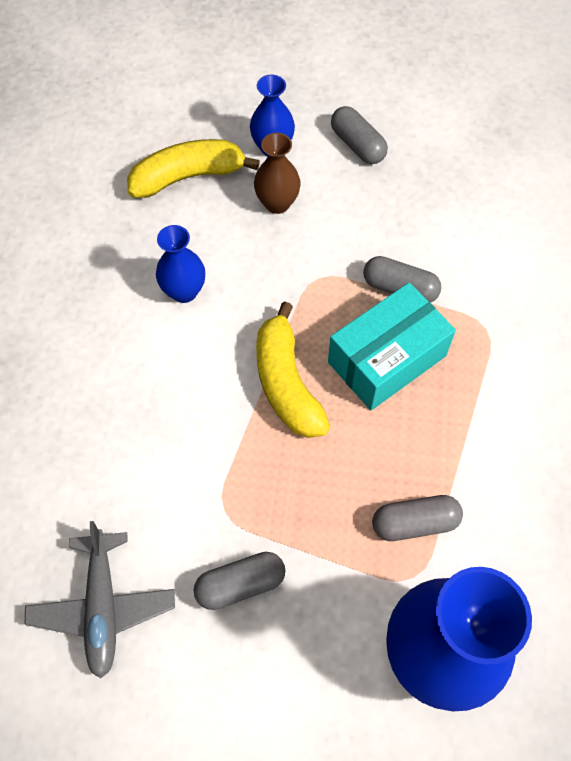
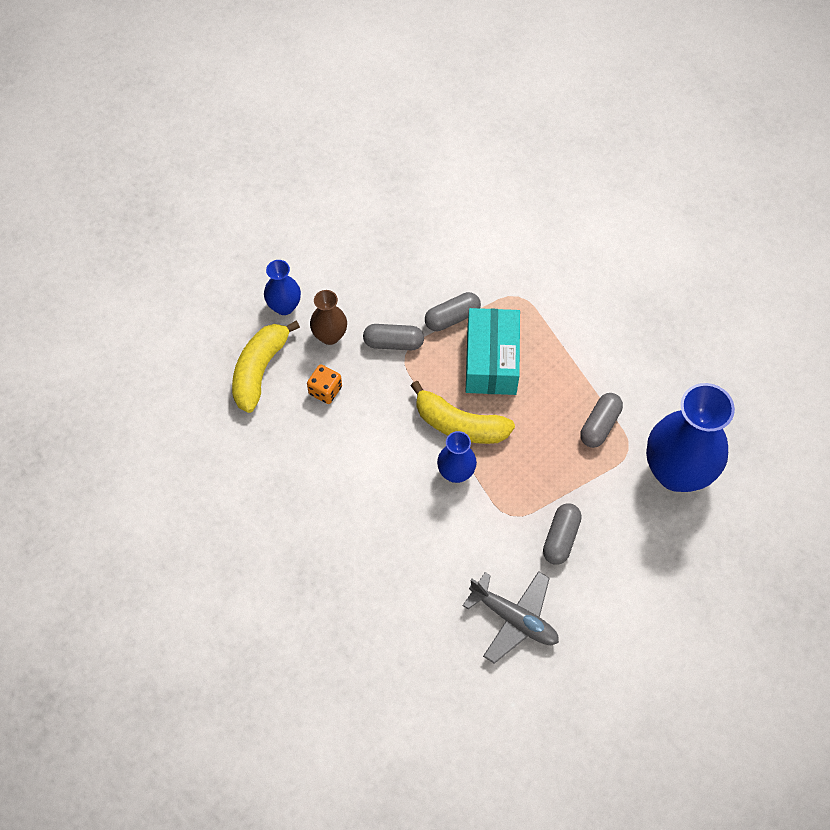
camera: 50 degrees left, 0 degrees up
(184, 291) = (345, 434): blue vase -> blue vase (456, 473)
(215, 241) = (325, 390): none -> orange dice
(357, 145) = (329, 259): grey capsule -> grey capsule (393, 343)

